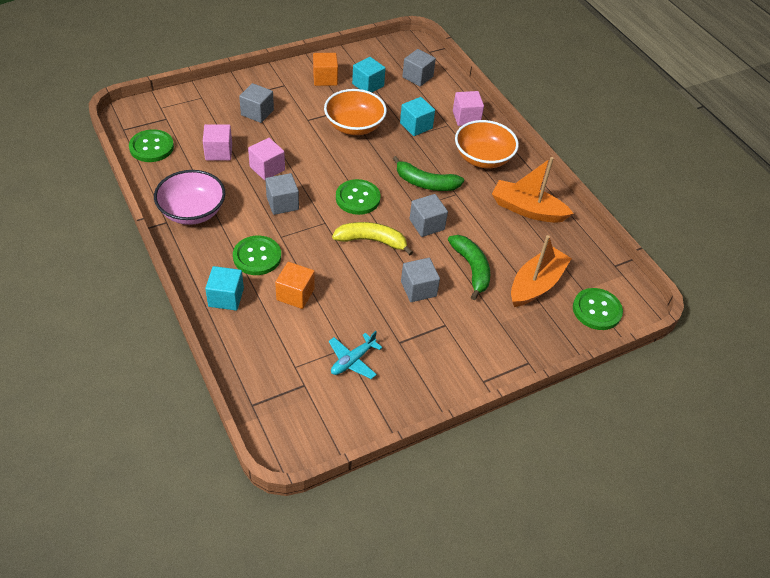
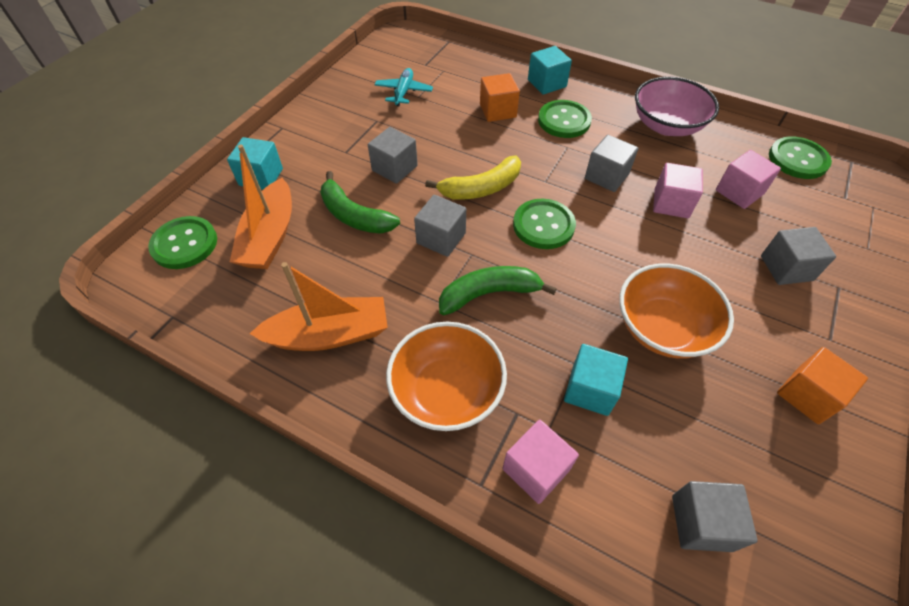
camera: 150 degrees right, 5 degrees up
(368, 85) = (742, 430): turquoise cube -> turquoise cube (261, 177)

